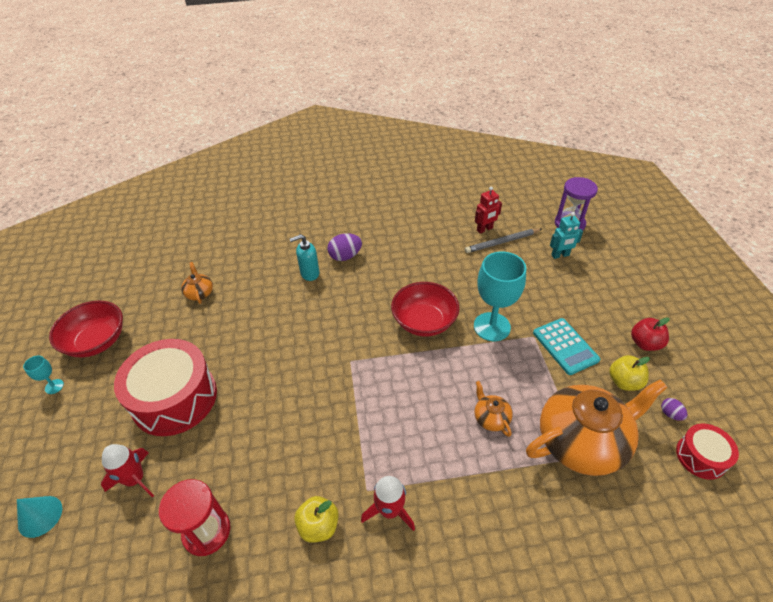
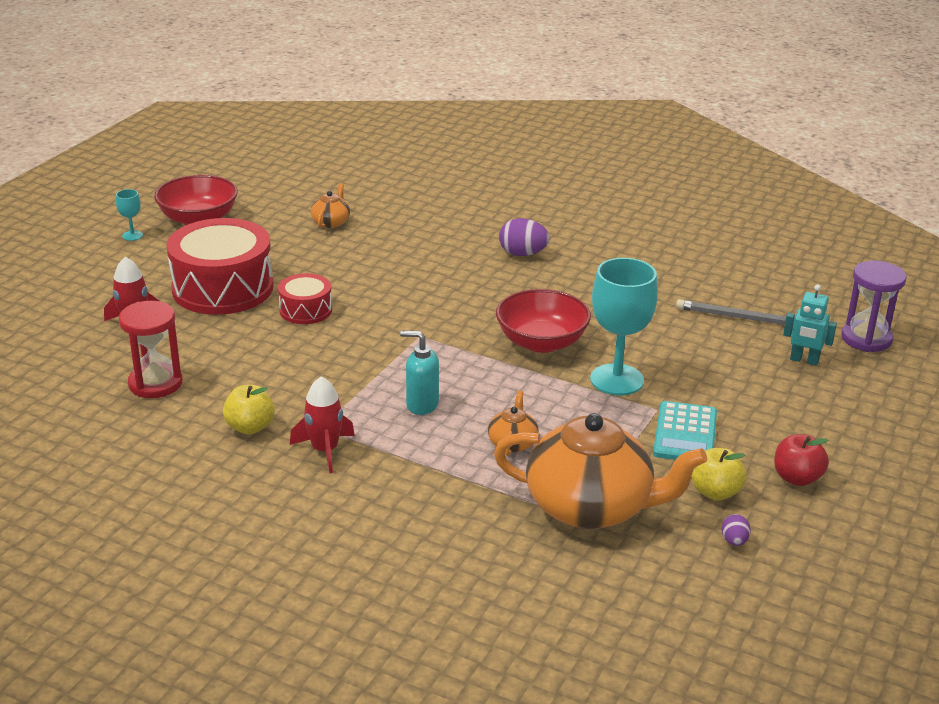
camera: 35 degrees right, 15 degrees down
(40, 516) = (43, 312): turquoise cone -> none
(309, 273) = (463, 252): turquoise soap dispenser -> turquoise soap dispenser (422, 405)
(485, 229) = (734, 298): red robot -> none
(701, 456) = (718, 586): red drum -> red drum (305, 310)

